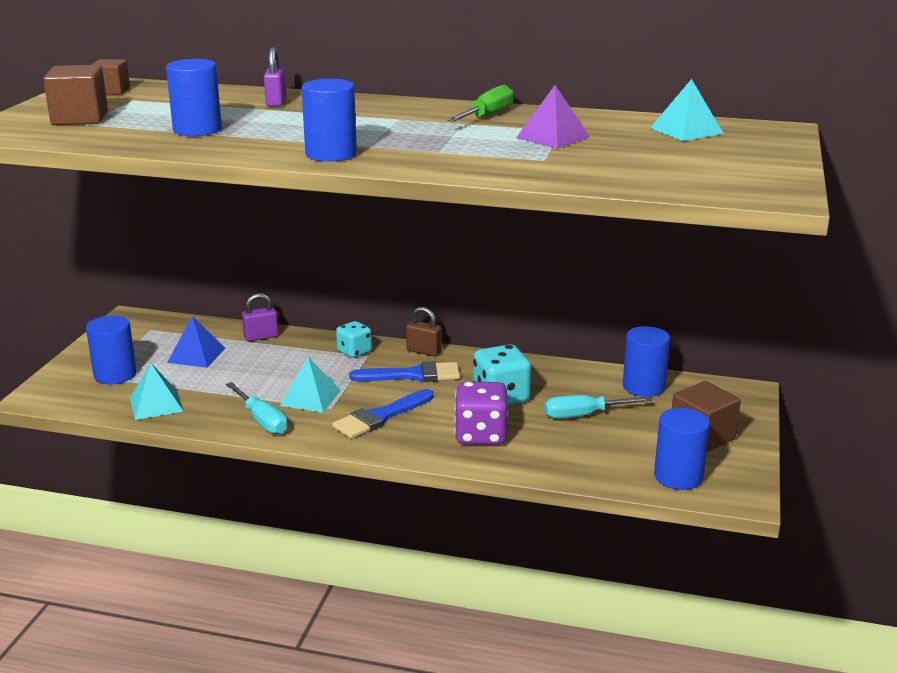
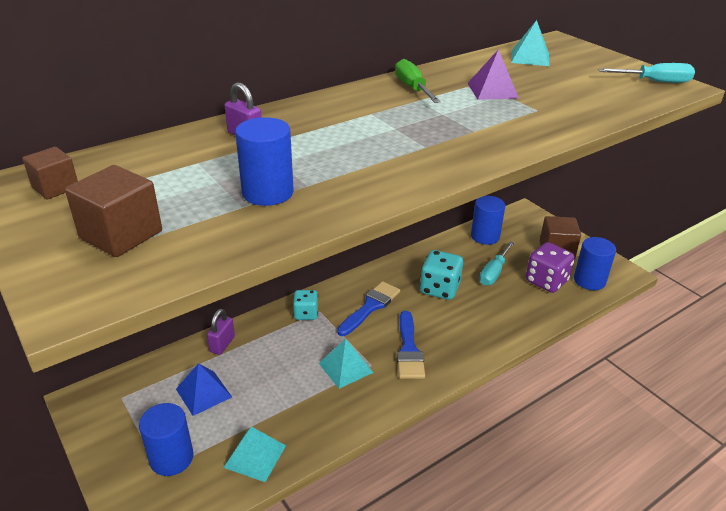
camera: 50 degrees left, 10 degrees up
(262, 420) = (350, 409): turquoise screwdriver -> turquoise screwdriver (654, 82)
(331, 154) = (427, 166): blue cylinder -> none
(424, 351) = (344, 285): brown padlock -> none
(480, 435) = (477, 322): purple dice -> purple dice (546, 281)

